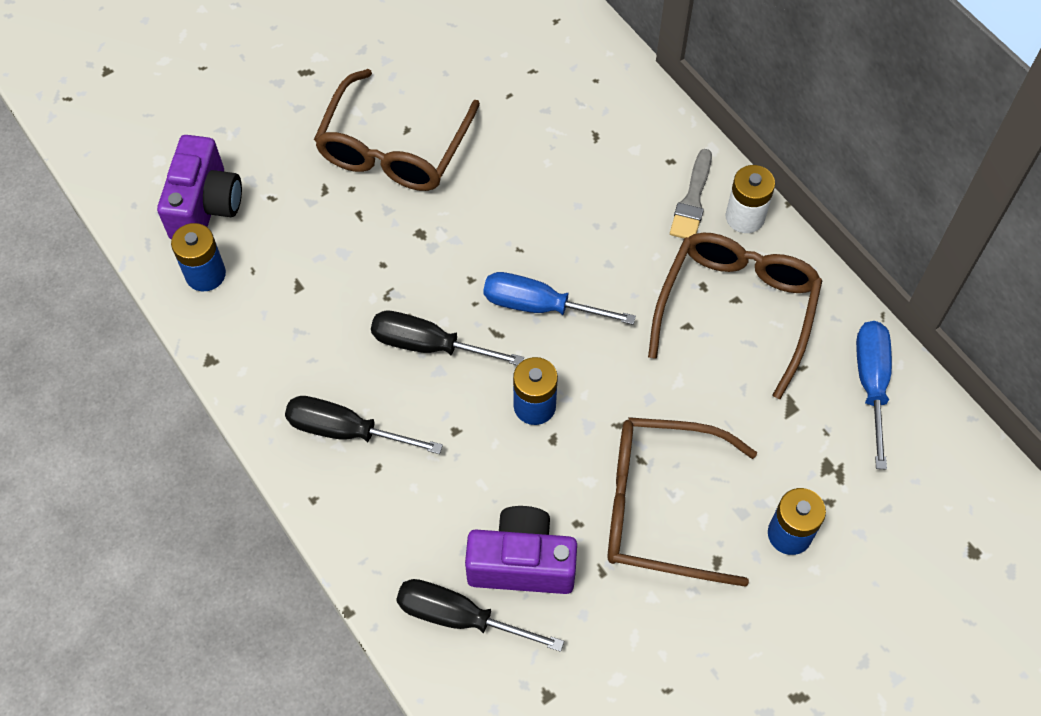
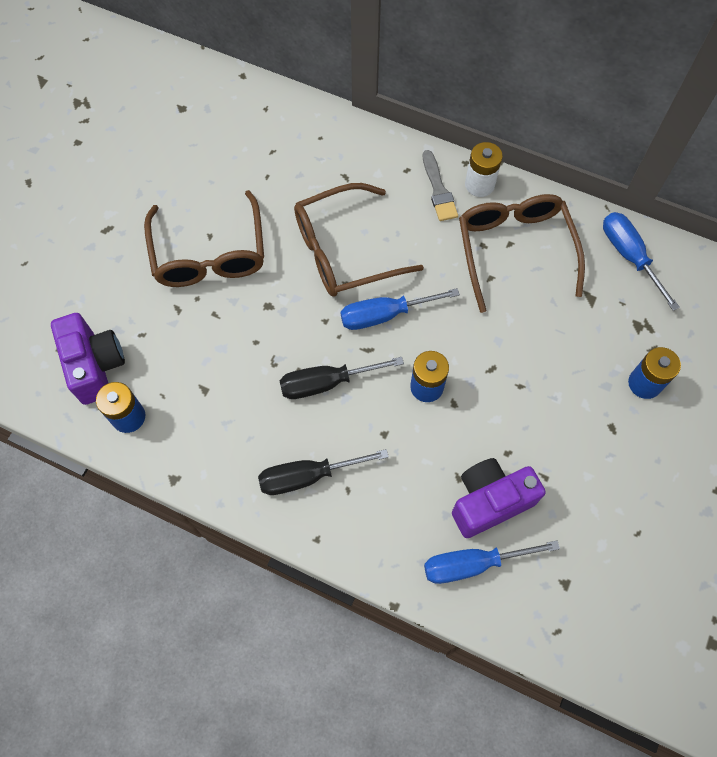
camera: 30 degrees left, 5 degrees up
(460, 617) = (473, 564): black screwdriver -> blue screwdriver
(661, 507) = (553, 411): brown glasses -> brown glasses (344, 251)

